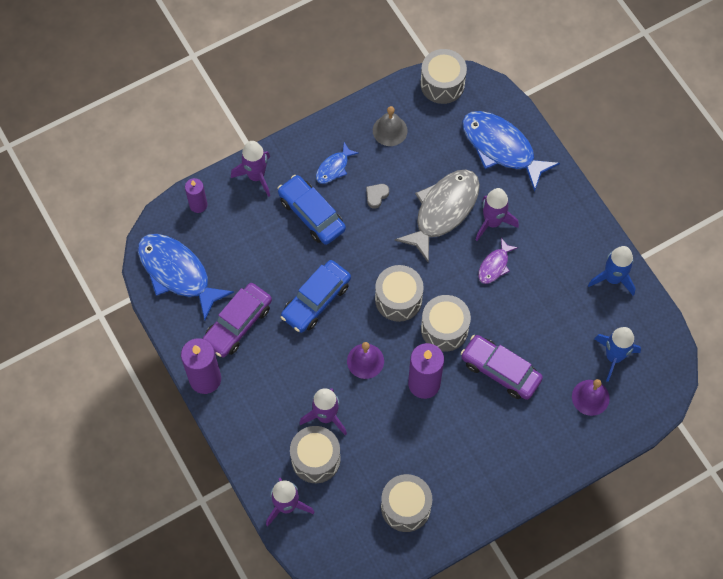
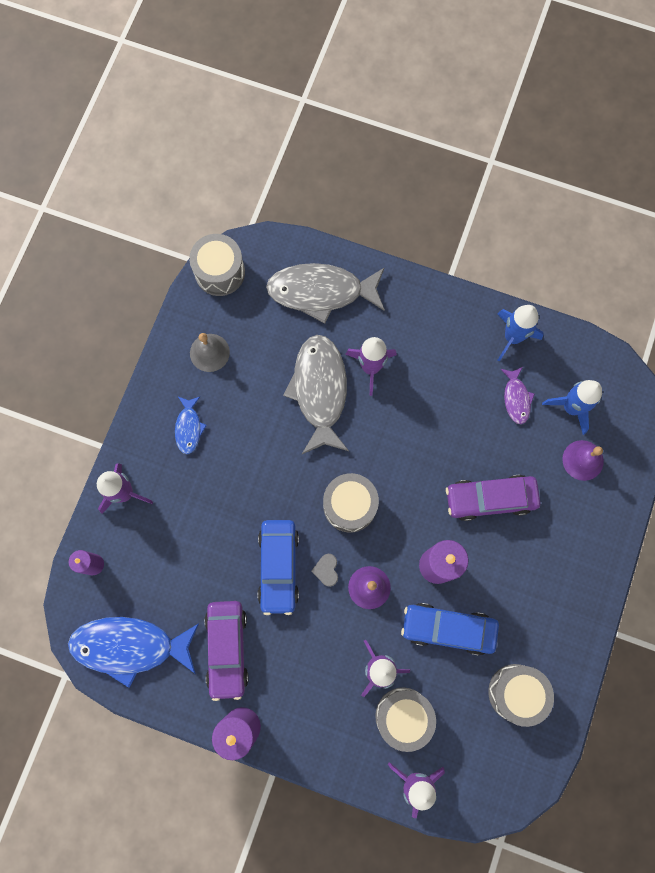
camera: 40 degrees left, 10 degrees up
(311, 214) = (206, 488): blue car -> blue car (448, 628)
(376, 196) = (249, 424): grey heart -> grey heart (326, 570)
(444, 329) = (412, 500): grey drum -> none
(494, 265) = (405, 406): purple fish -> purple fish (516, 398)
(501, 148) = (321, 292): blue fish -> grey fish

